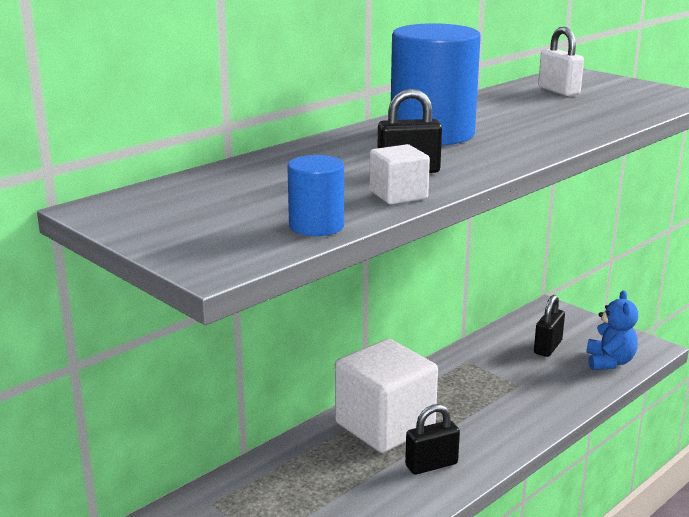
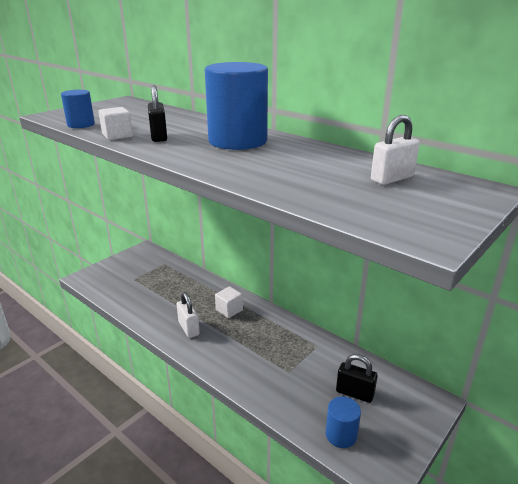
camera: 85 degrees right, 5 degrees up
(385, 426) = (229, 310): white cube -> white cube, size x0.45
(431, 465) = (189, 328): black padlock -> white padlock
(609, 362) = (341, 435): blue teddy bear -> blue cylinder

